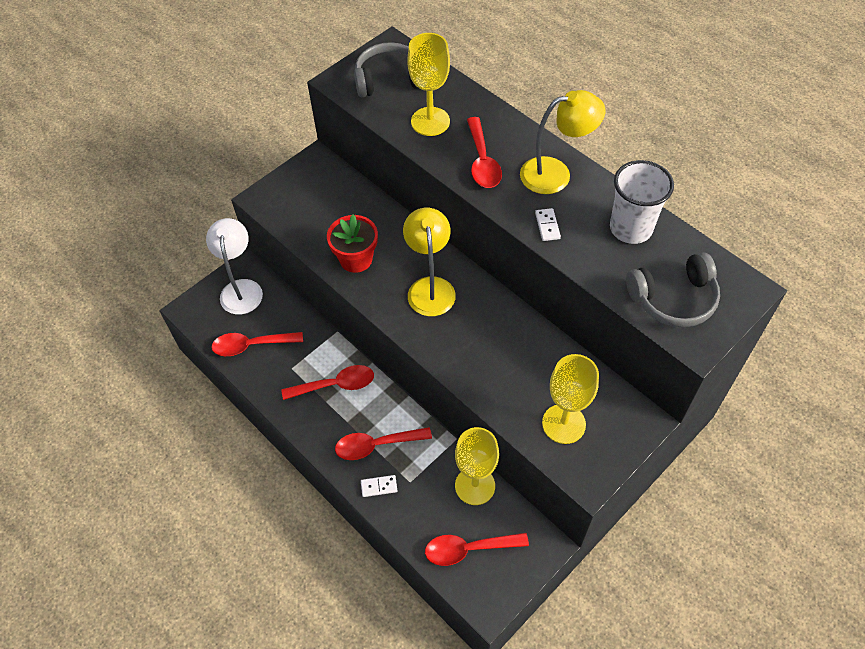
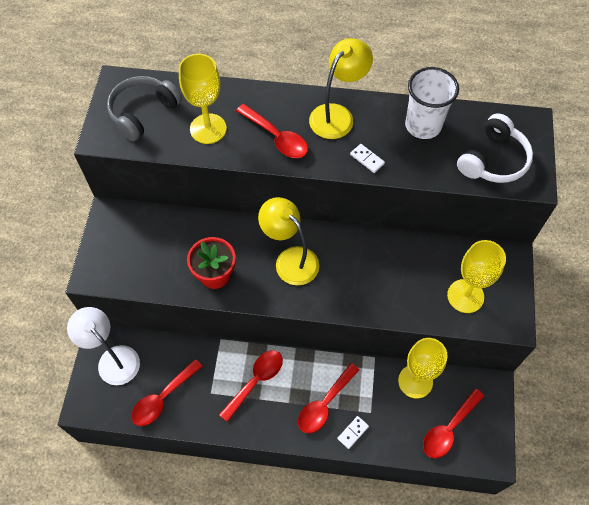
camera: 40 degrees left, 5 degrees up
(673, 299) = (493, 160): grey headphones -> white headphones

